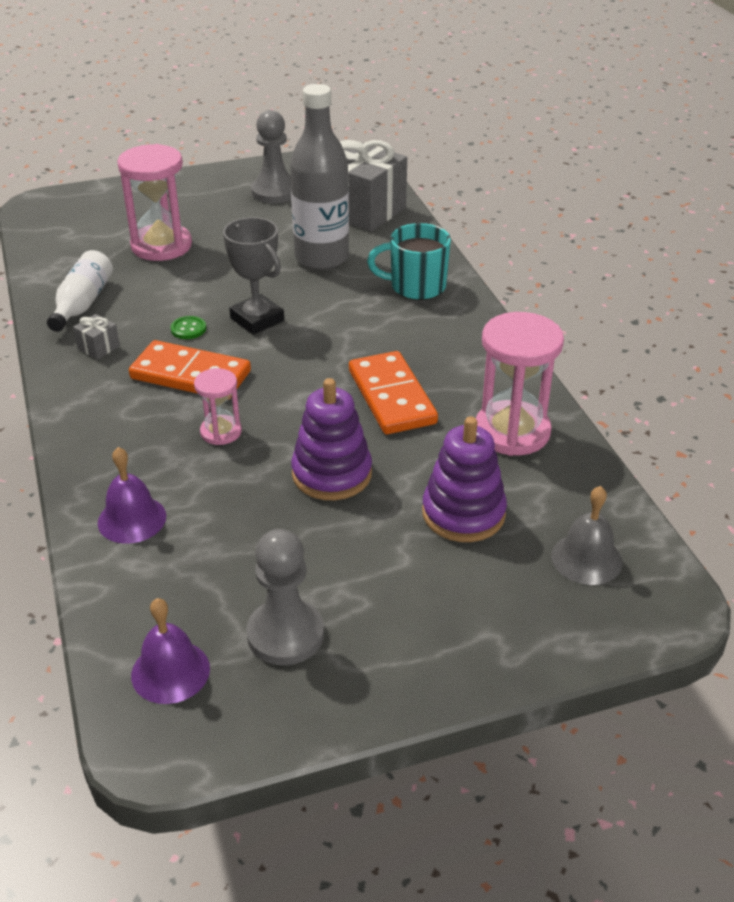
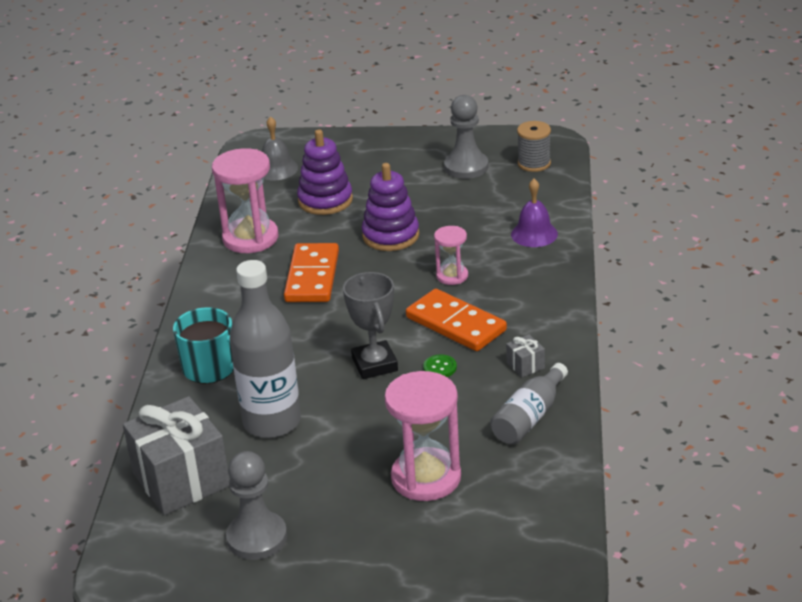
camera: 155 degrees left, 5 degrees down
(82, 303) = (529, 417): white bottle -> grey bottle
(170, 671) = (534, 163): purple bell -> grey spool

